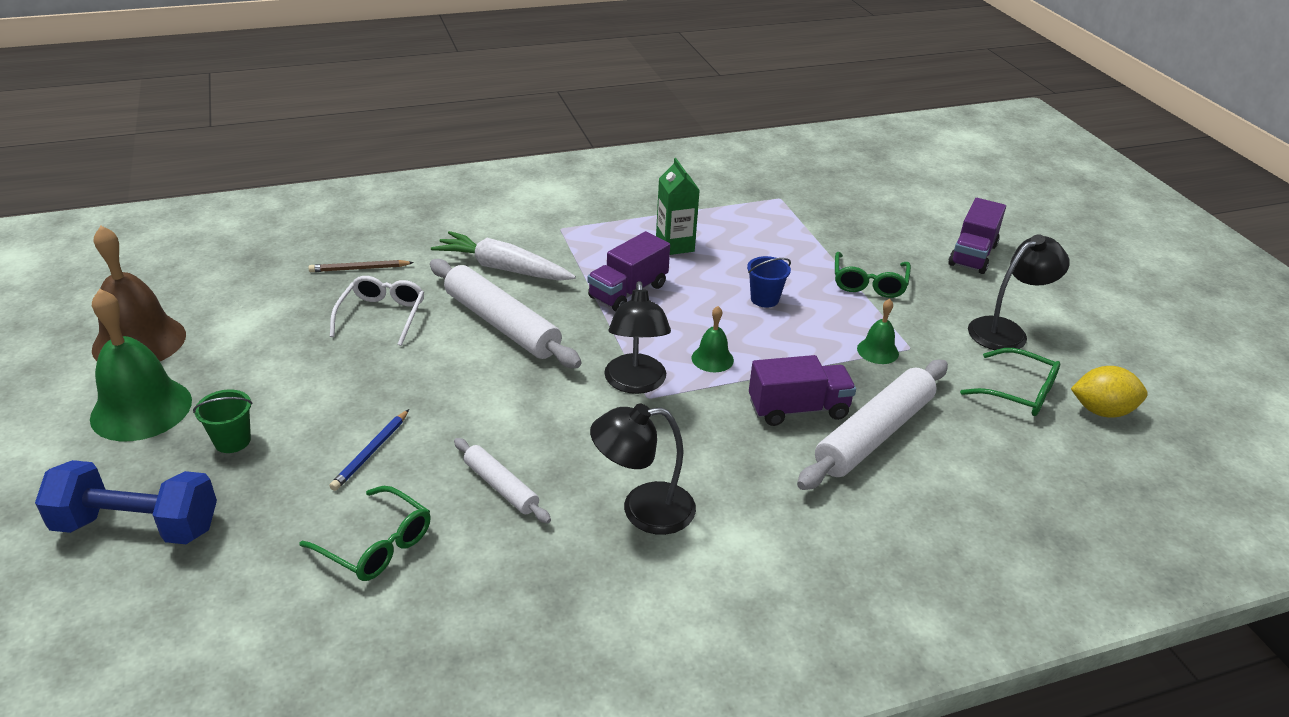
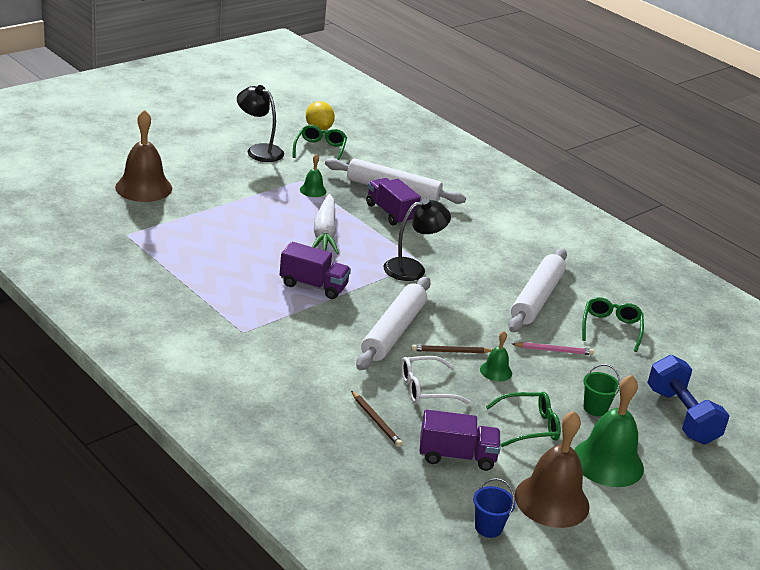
camera: 115 degrees left, 5 degrees down
(371, 452) = (554, 350): blue pencil -> pink pencil
(434, 356) = (451, 351): none -> brown pencil
(501, 486) = (536, 298): white rolling pin -> white rolling pin, size x1.84
(503, 269) = (323, 347): white carrot -> white carrot (325, 232)
(643, 509) = (511, 252): black lamp -> none
(675, 245) = (235, 274): green carton -> none
(712, 359) = (366, 244): green bell -> green bell (496, 371)
(764, 299) = (283, 231): blue bucket -> blue bucket (488, 527)
(869, 283) = (235, 194): green glasses -> green glasses (530, 426)
(890, 224) = (143, 187): none -> brown bell
(972, 255) = (170, 158): purple truck -> purple truck (457, 456)

